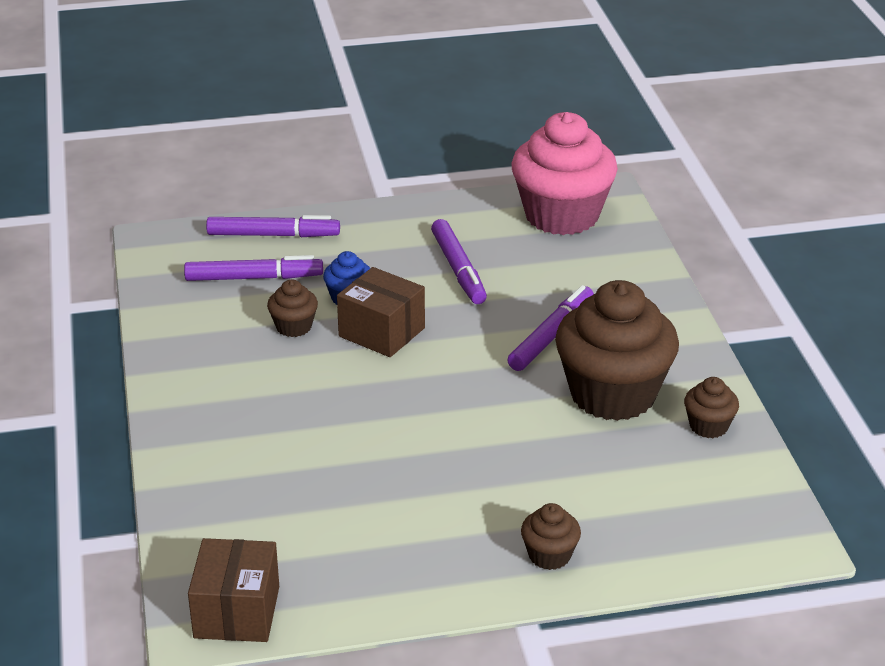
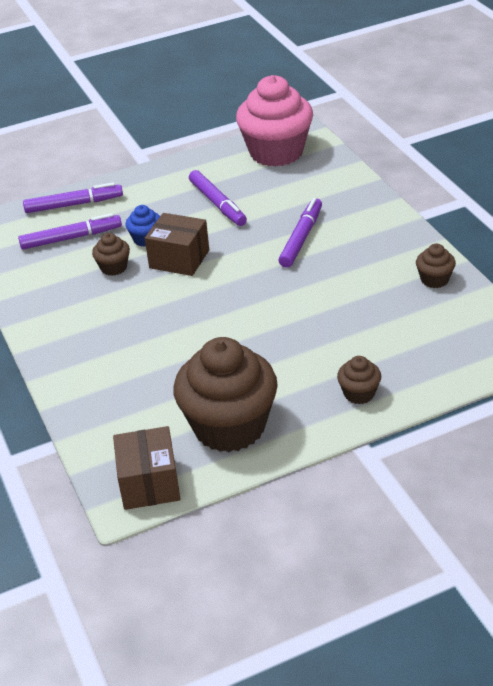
camera: 10 degrees left, 5 degrees up
(613, 394) = (360, 271): brown cupcake -> brown cupcake (229, 426)

